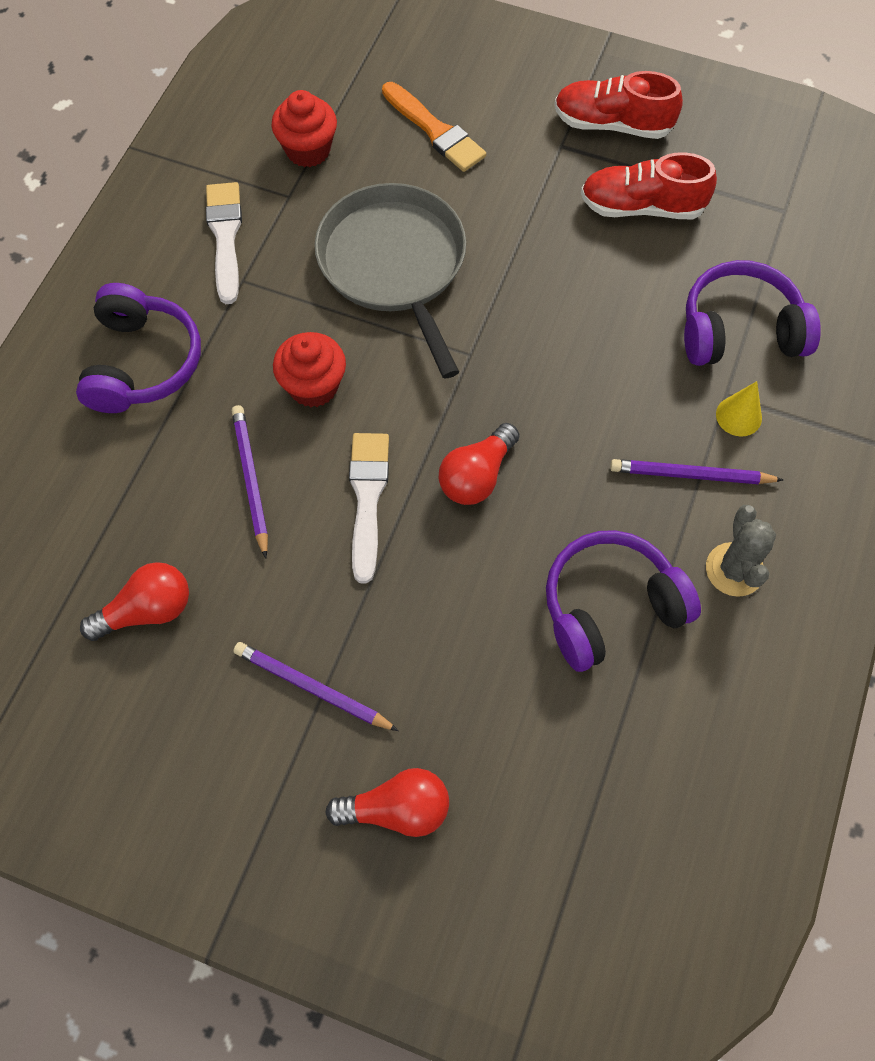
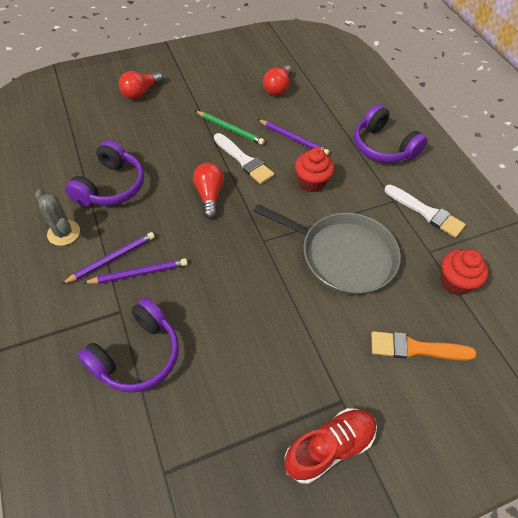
camera: 135 degrees right, 10 degrees down
(312, 688) = (200, 102): purple pencil -> purple pencil (139, 273)
(326, 580) = (230, 129): none -> green pencil
(641, 207) = (256, 395): red shoe -> none
(738, 416) = (106, 304): yellow cone -> none

